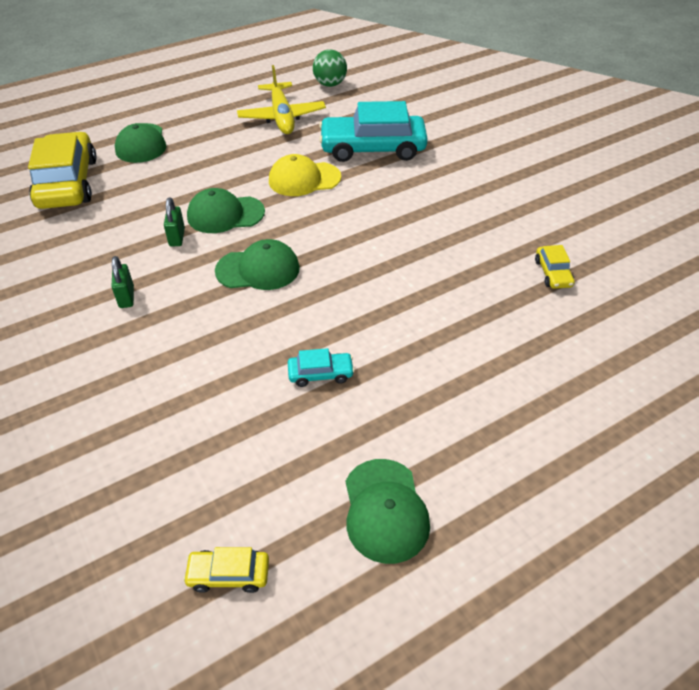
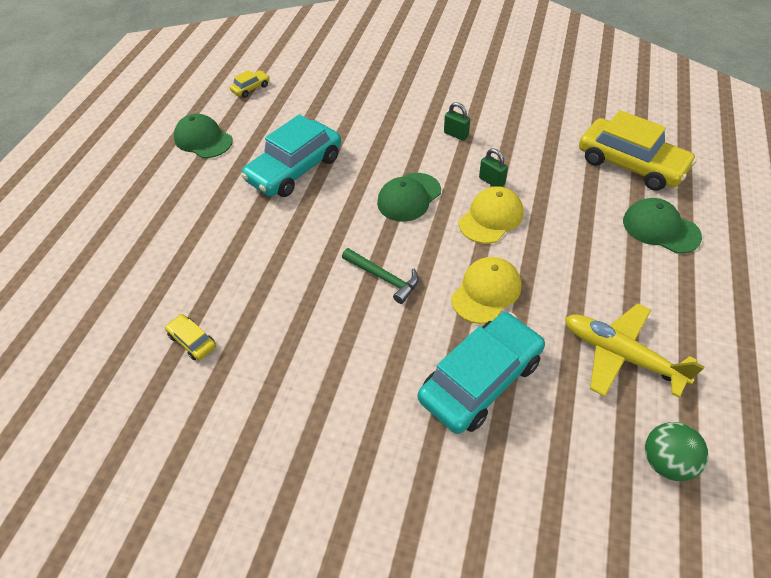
camera: 140 degrees right, 5 degrees up
(225, 214) = (491, 218): green cap -> yellow cap
(320, 374) = (295, 169): turquoise car -> turquoise car, size x2.26
(360, 227) = (383, 278): none -> green hammer

